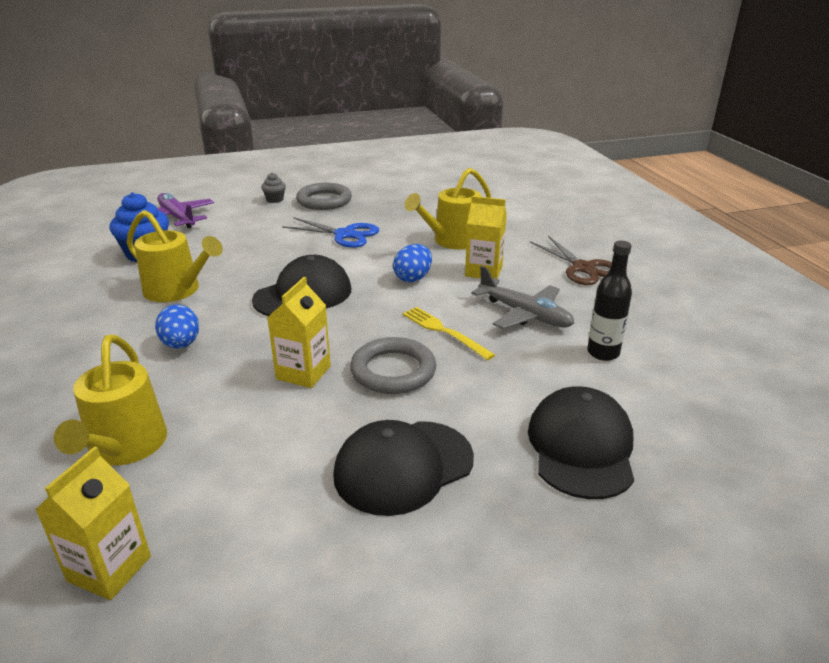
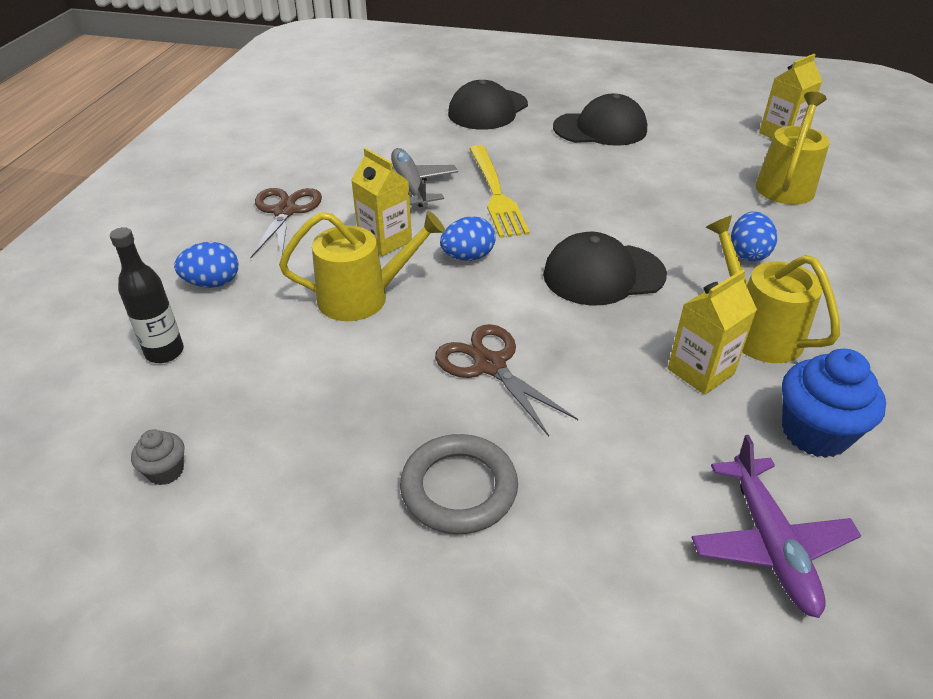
camera: 150 degrees left, 10 degrees up
(275, 199) = (552, 538): grey cupcake -> grey cupcake (166, 471)
(303, 372) = (638, 196): yellow carton -> yellow carton (700, 371)
(345, 234) = (490, 365): blue scissors -> brown scissors
(393, 371) = (565, 177): grey ring -> none
(444, 331) = (495, 193): yellow fork -> yellow fork, size x1.51
(547, 225) = (212, 283): none -> blue egg
(603, 353) = (396, 144): black bottle -> black bottle (164, 352)

